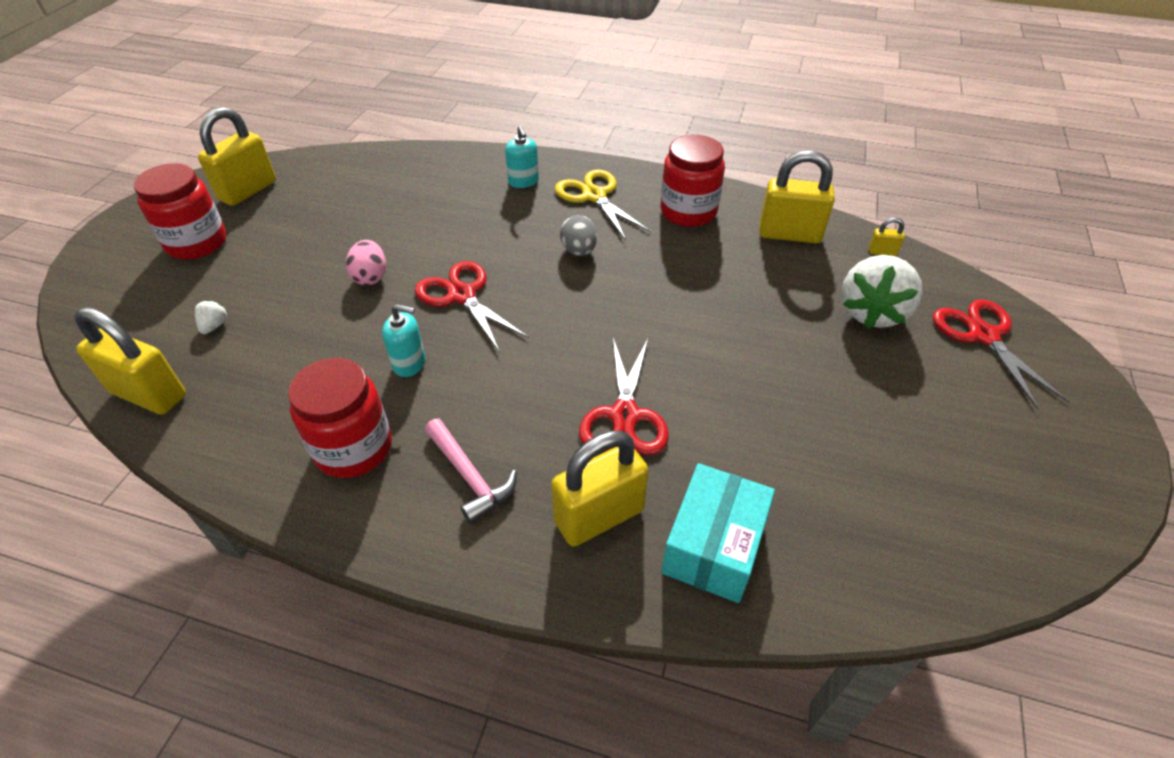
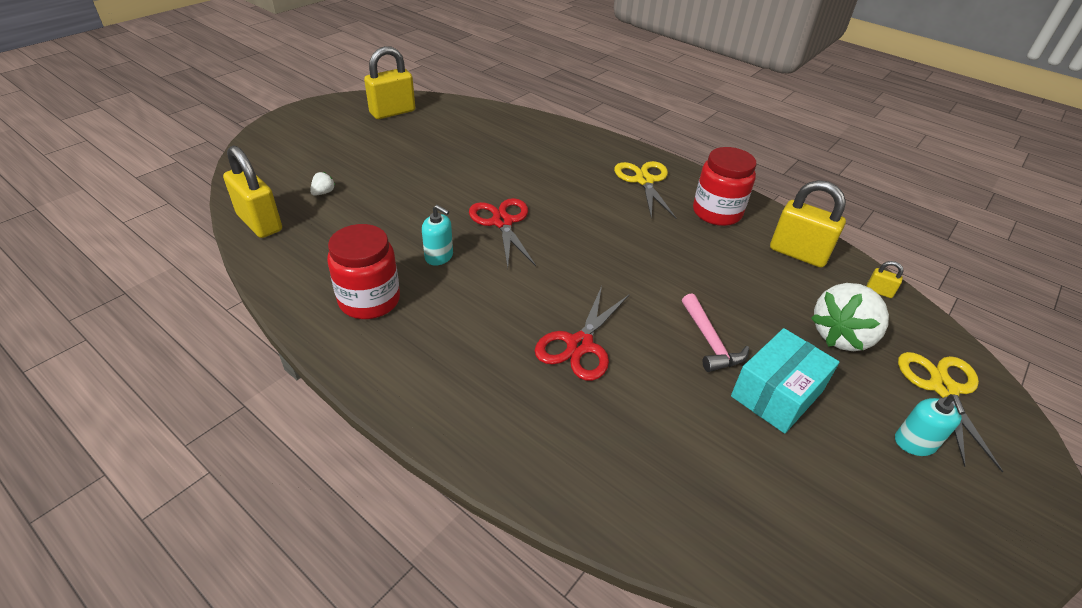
camera: 20 degrees right, 5 degrees down
(197, 243) = (341, 137): red jar -> none
(370, 277) = (444, 191): pink egg -> none
(469, 476) = (438, 347): pink hammer -> pink hammer (710, 341)
(523, 181) = (593, 156): turquoise soap dispenser -> turquoise soap dispenser (914, 443)
(579, 251) = (609, 216): grey egg -> none
(599, 516) = (519, 409): yellow padlock -> none
(713, 546) = (598, 465): turquoise box -> turquoise box (776, 393)
(983, 335) = (943, 388): red scissors -> yellow scissors

